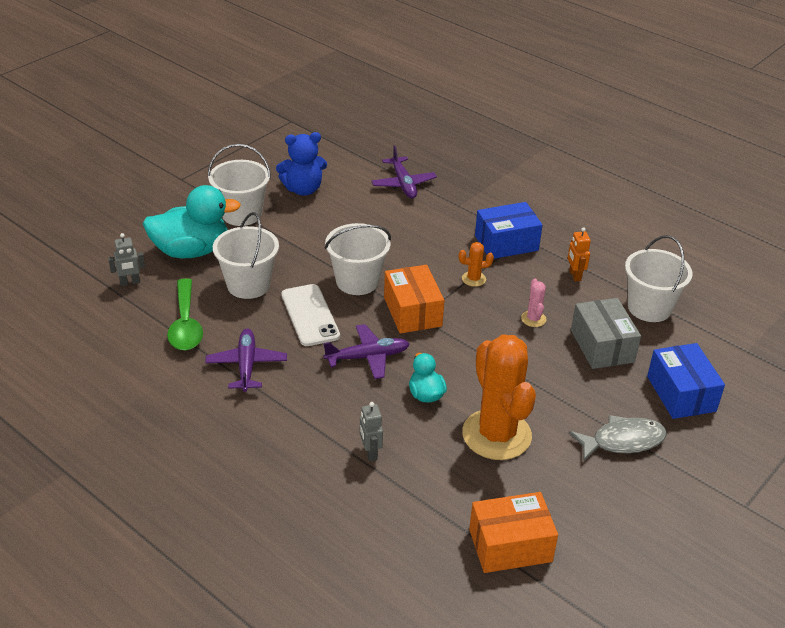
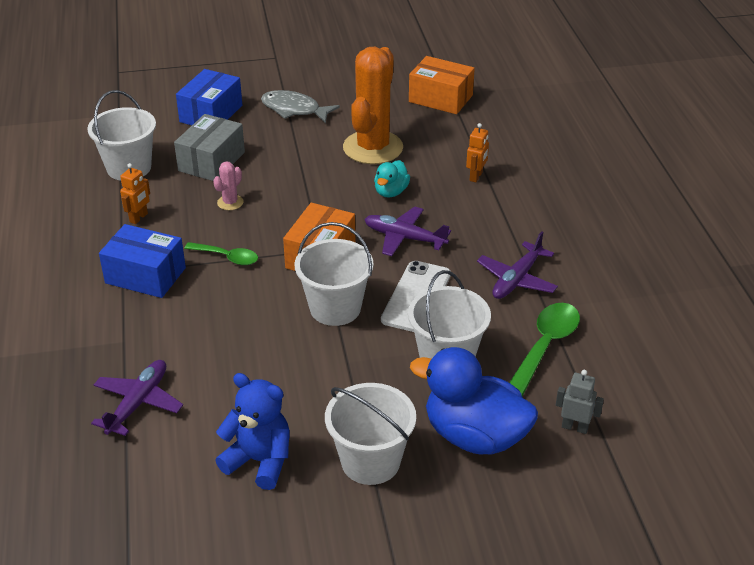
camera: 140 degrees left, 0 degrees up
(191, 251) = (474, 436): turquoise duck -> blue duck
(370, 453) = (476, 176): grey robot -> orange robot
(473, 279) = (227, 257): orange cactus -> green spoon

